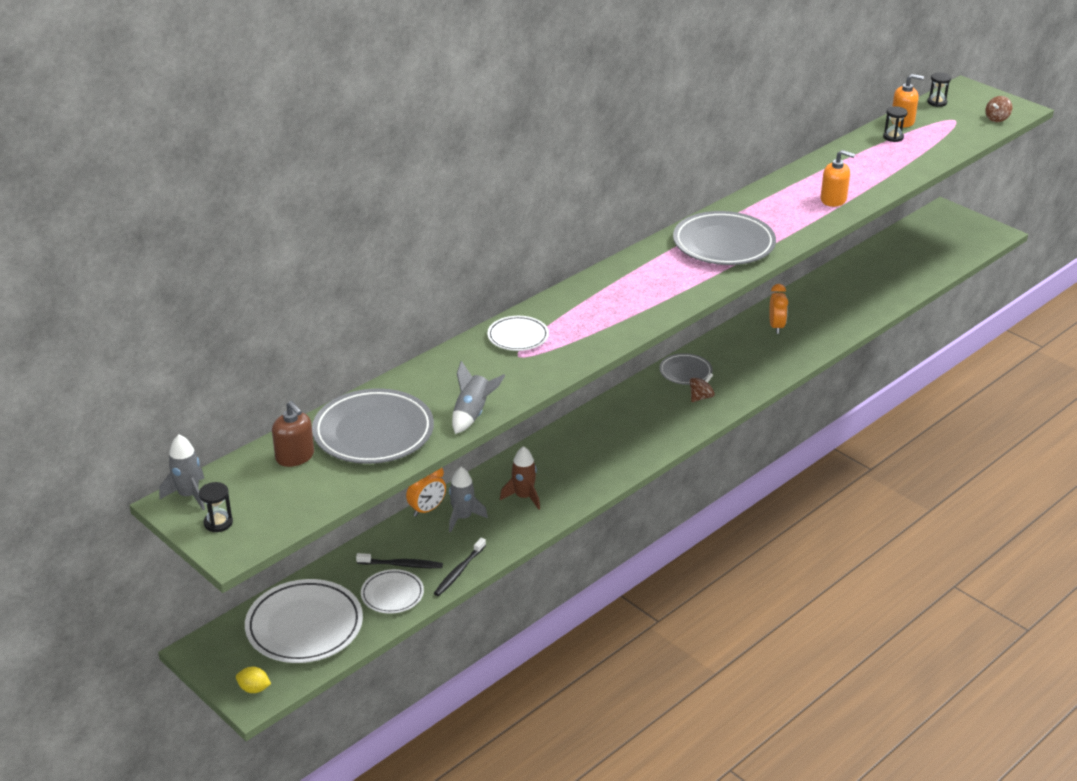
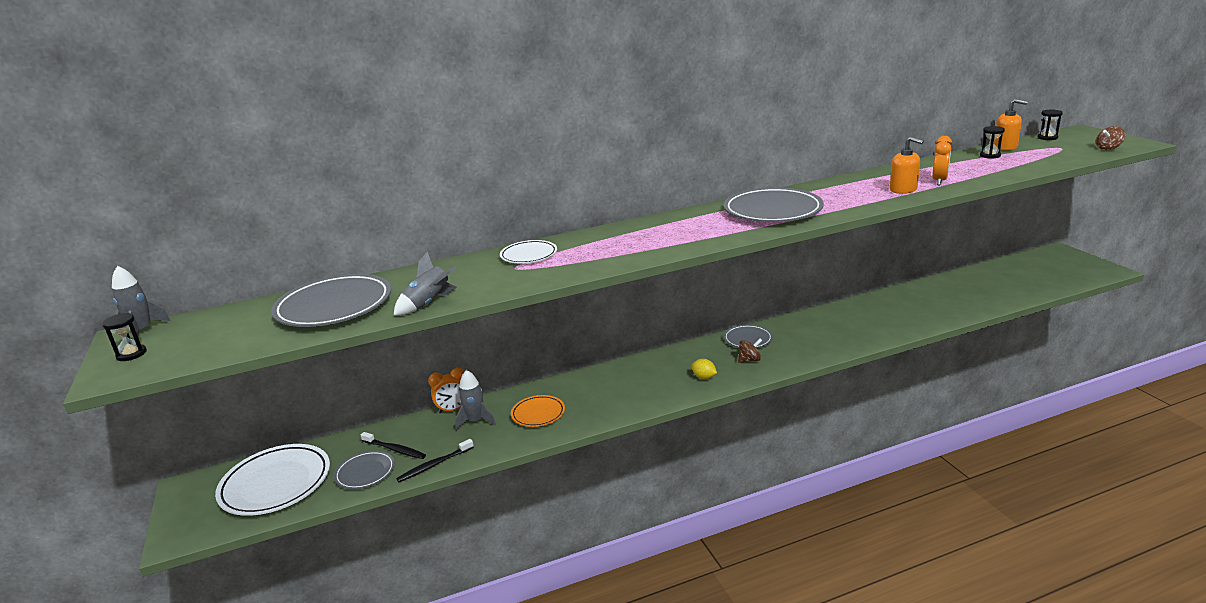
camera: 25 degrees right, 10 degrees down
(254, 689) = (186, 529): yellow lemon -> yellow lemon (704, 377)
(295, 456) = (253, 315): brown soap dispenser -> none
(392, 594) = (365, 472): white plate -> grey plate
(523, 497) = (538, 414): brown rocket -> orange plate
(776, 327) = (852, 316): orange clock -> orange clock (939, 181)

